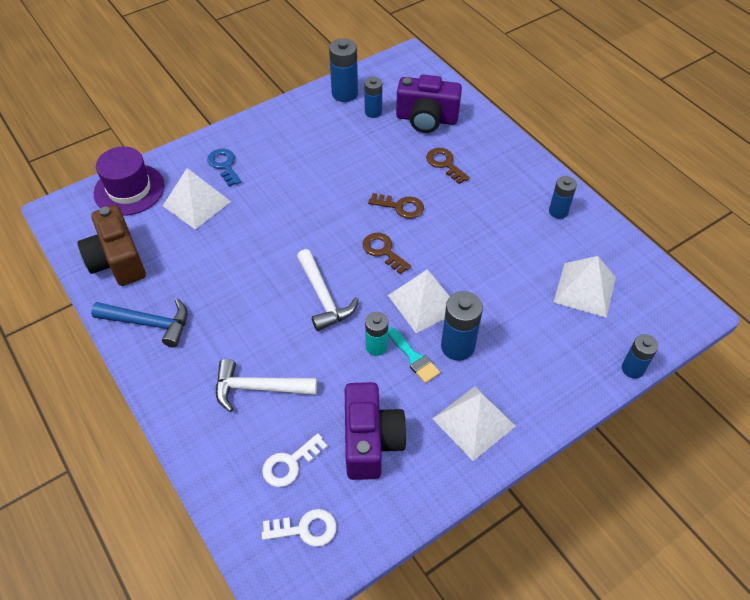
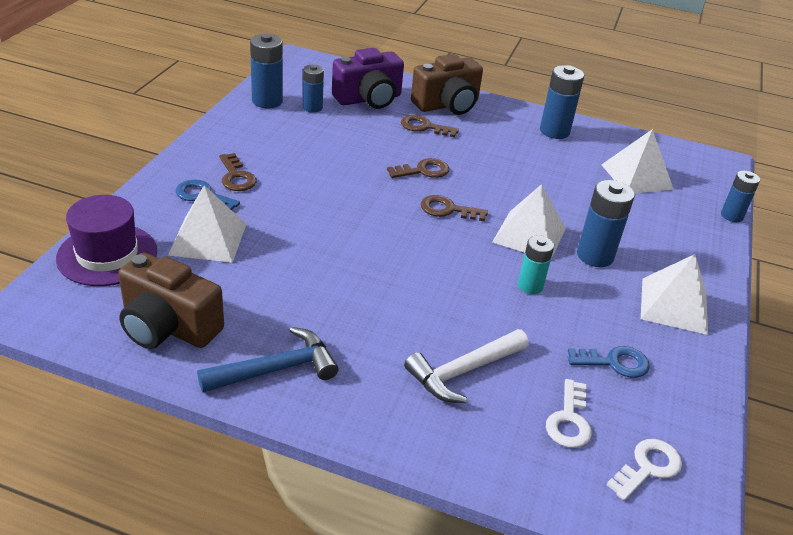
camera: 40 degrees left, 15 degrees down
(260, 157) = (236, 177): none -> brown key
(323, 297) = (436, 267): white hammer -> none
(371, 441) = (614, 362): purple camera -> blue key
(413, 358) = (571, 280): turquoise brush -> none
(488, 148) = (447, 105): none -> brown camera
(558, 212) = (554, 131): blue battery -> blue battery, size x1.54

